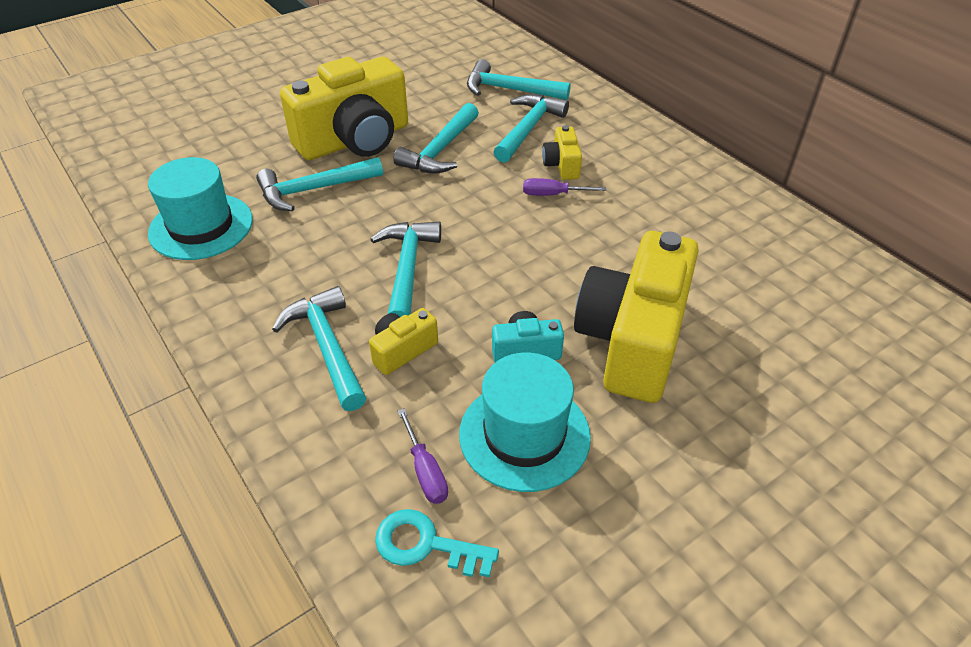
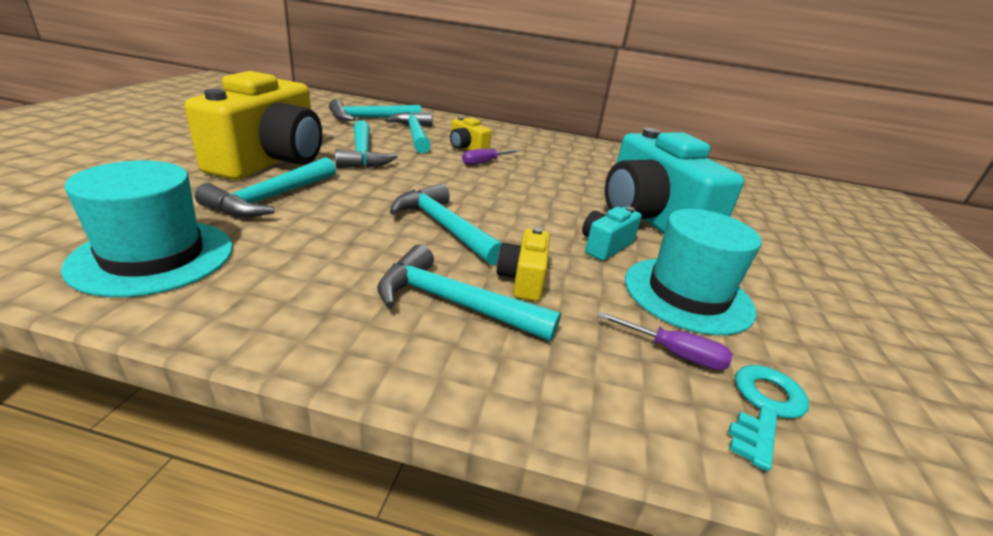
camera: 45 degrees left, 15 degrees down
(426, 545) = (764, 407): turquoise key -> turquoise key turned 150 degrees clockwise
(632, 340) = (650, 219): yellow camera -> turquoise camera

